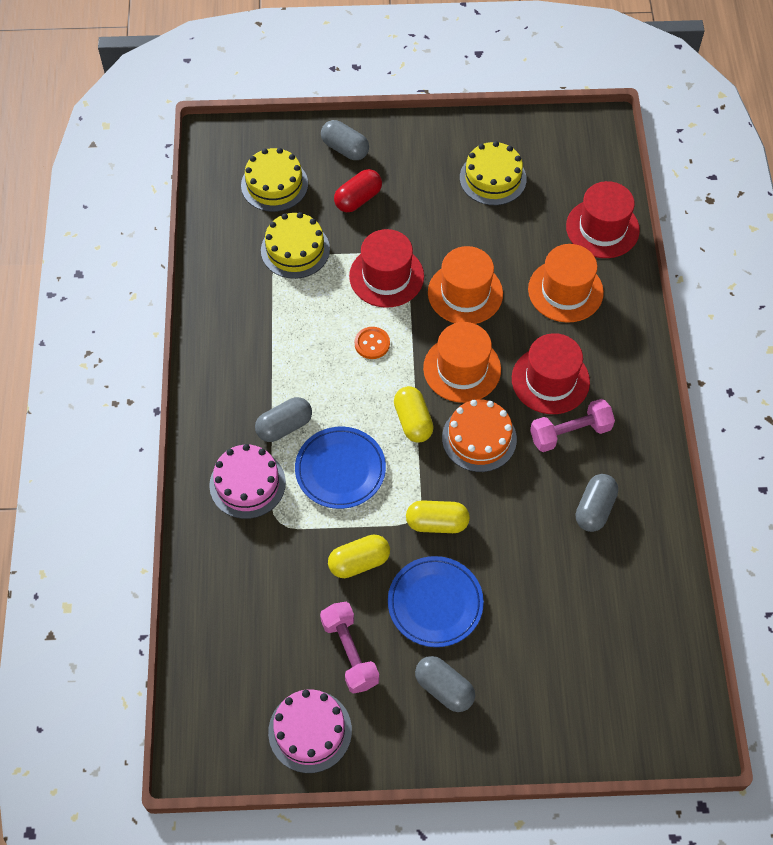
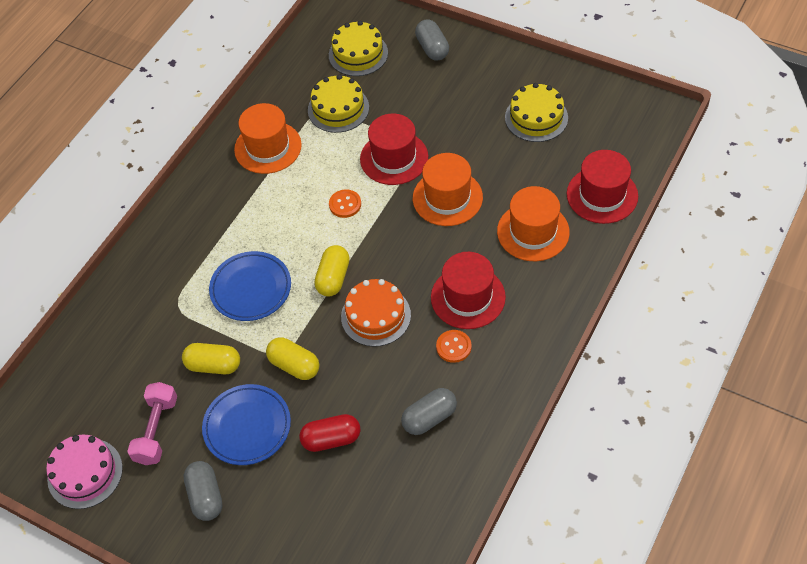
camera: 35 degrees right, 5 degrees down
(247, 484) = (176, 266): pink cake -> none
(284, 426) = (234, 236): grey capsule -> none
(358, 199) = (414, 90): red capsule -> red capsule (331, 439)
(462, 369) = (402, 255): orange hat -> orange hat (268, 147)
(570, 433) = (453, 347): pink dumbbell -> orange button

